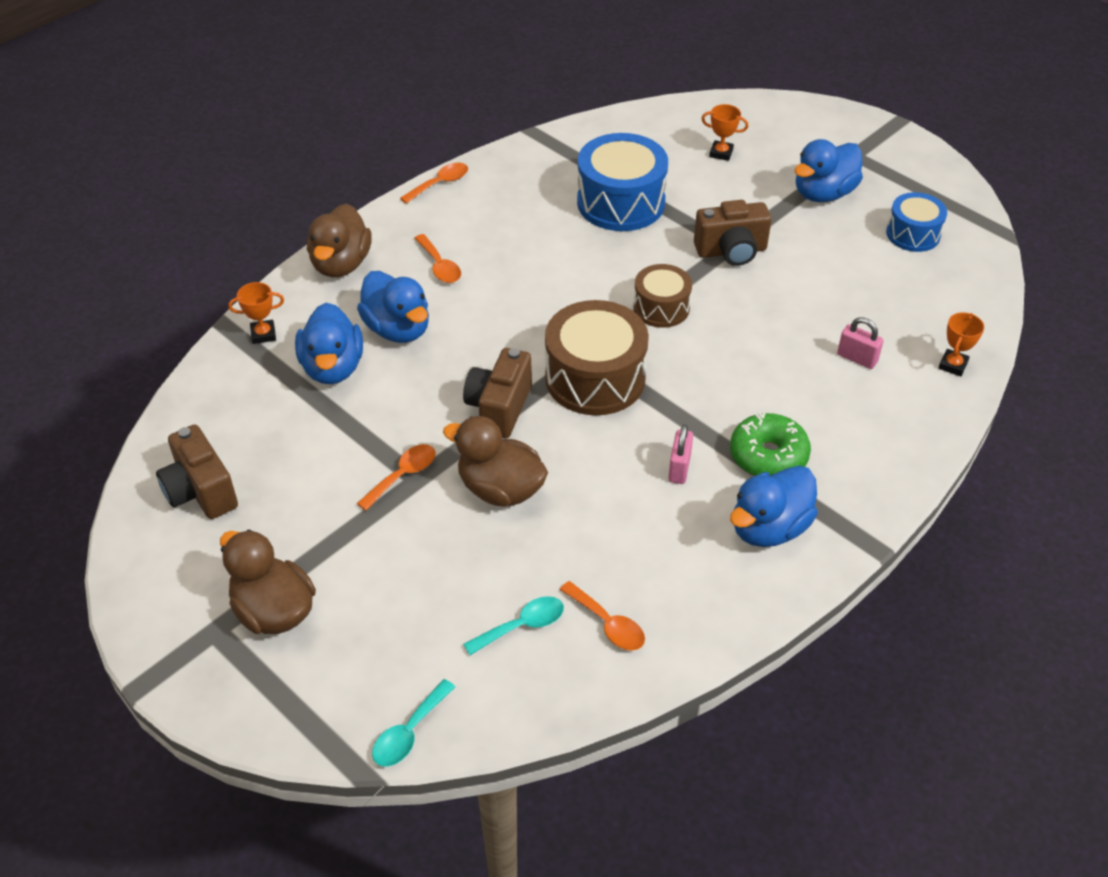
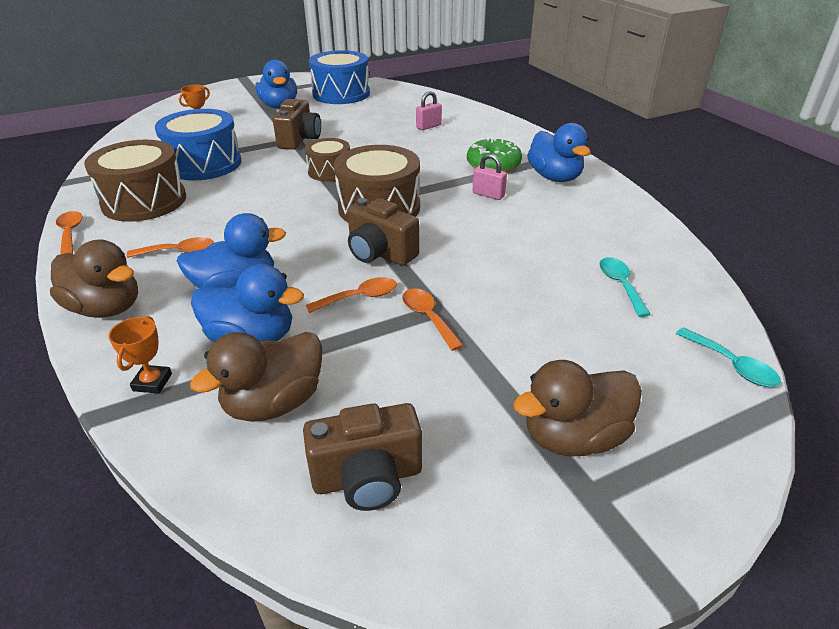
camera: 70 degrees left, 10 degrees down
(500, 489) = (471, 269): brown duck -> brown duck (274, 403)
(518, 199) = (144, 201): none -> brown drum
(608, 624) = (625, 248): orange spoon -> orange spoon (360, 297)
(913, 234) = (341, 94): blue drum -> blue drum, size x1.69
(953, 365) = (452, 107): orange trophy -> none

